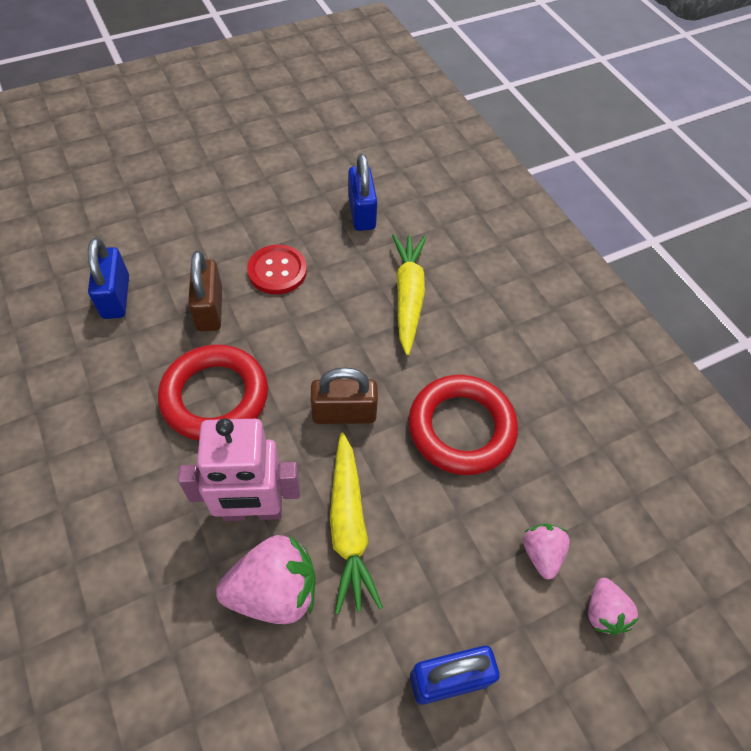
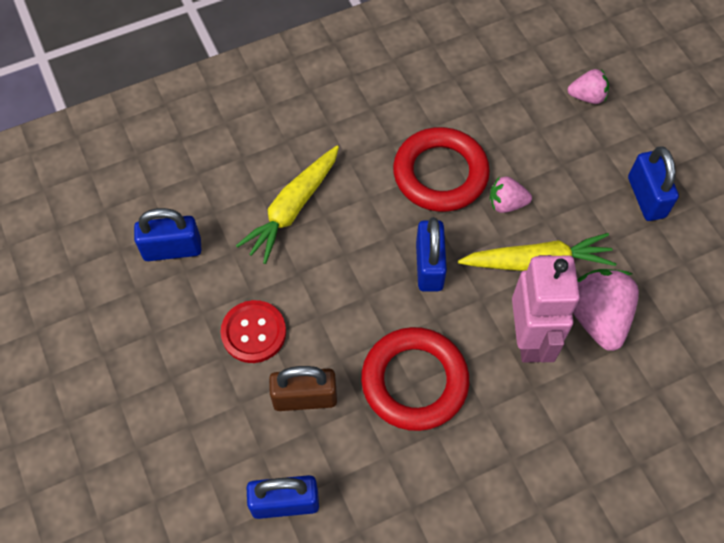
camera: 85 degrees left, 5 degrees up
(344, 413) = (429, 266): brown padlock -> blue padlock
(408, 296) = (292, 208): yellow carrot -> yellow carrot turned 60 degrees counterclockwise
(541, 553) = (547, 129): pink strawberry -> pink strawberry (506, 204)

